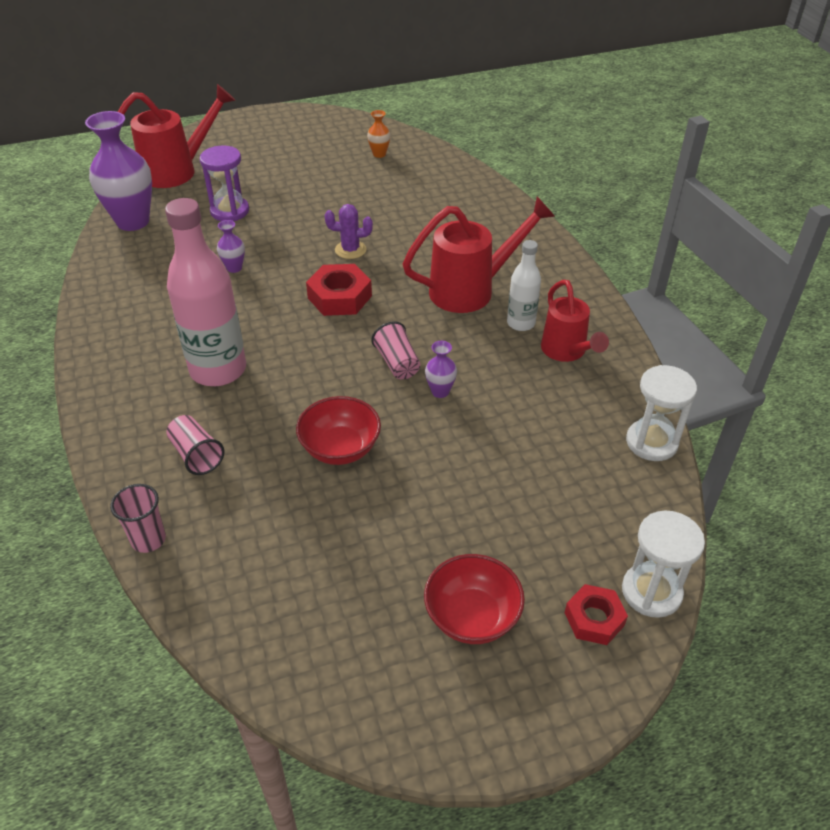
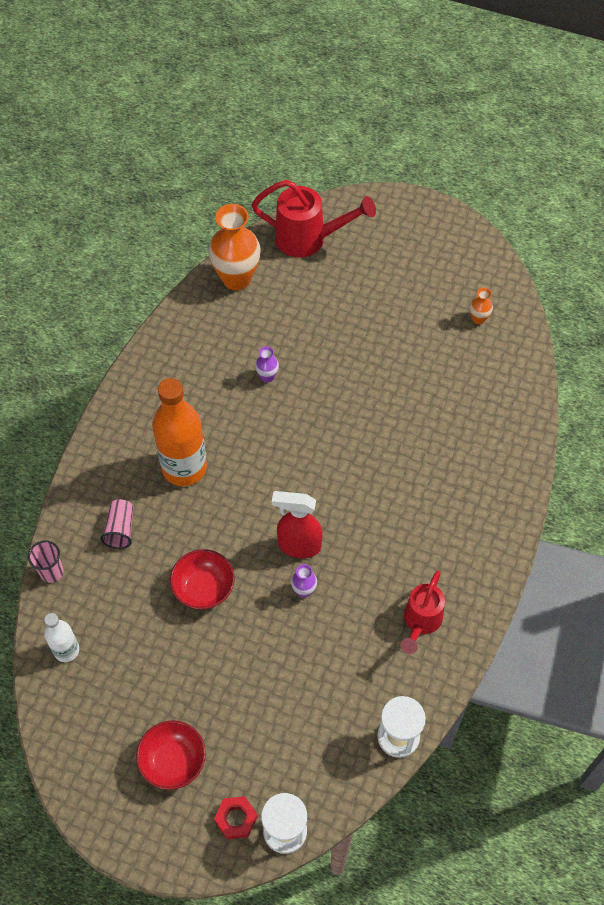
camera: 40 degrees right, 15 degrees up
(133, 221) = (236, 279): purple vase -> orange vase
(218, 370) = (184, 468): pink bottle -> orange bottle
(230, 211) = (311, 312): purple hourglass -> none
(340, 297) = (314, 457): red nut -> none
(350, 250) = (361, 414): purple cactus -> none
(397, 363) = (298, 546): pink cup -> red spray bottle
(472, 290) = (411, 517): red watering can -> none
(521, 323) = (415, 573): white bottle -> white bottle (66, 650)

